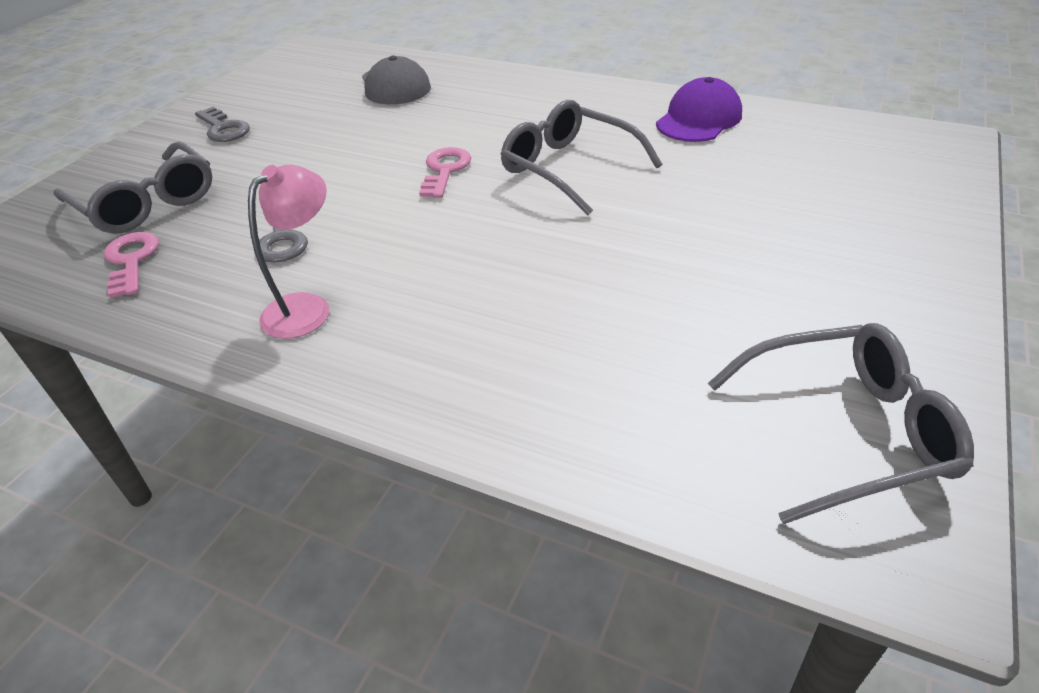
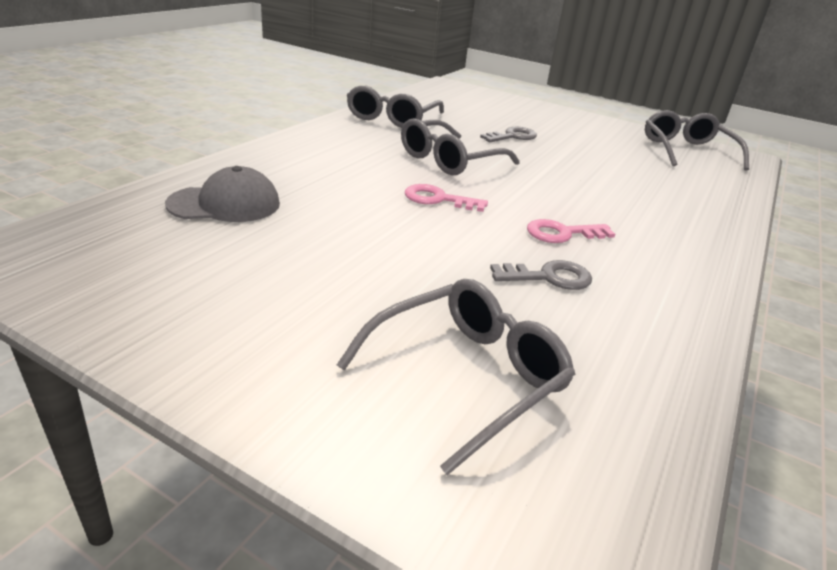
camera: 90 degrees left, 10 degrees down
(131, 261) = (598, 374): pink key -> pink key (562, 233)
(223, 129) = (263, 322): grey key -> grey key (512, 136)
(307, 307) = (646, 267): pink lamp -> none
(699, 119) = (392, 118): purple cap -> grey glasses

